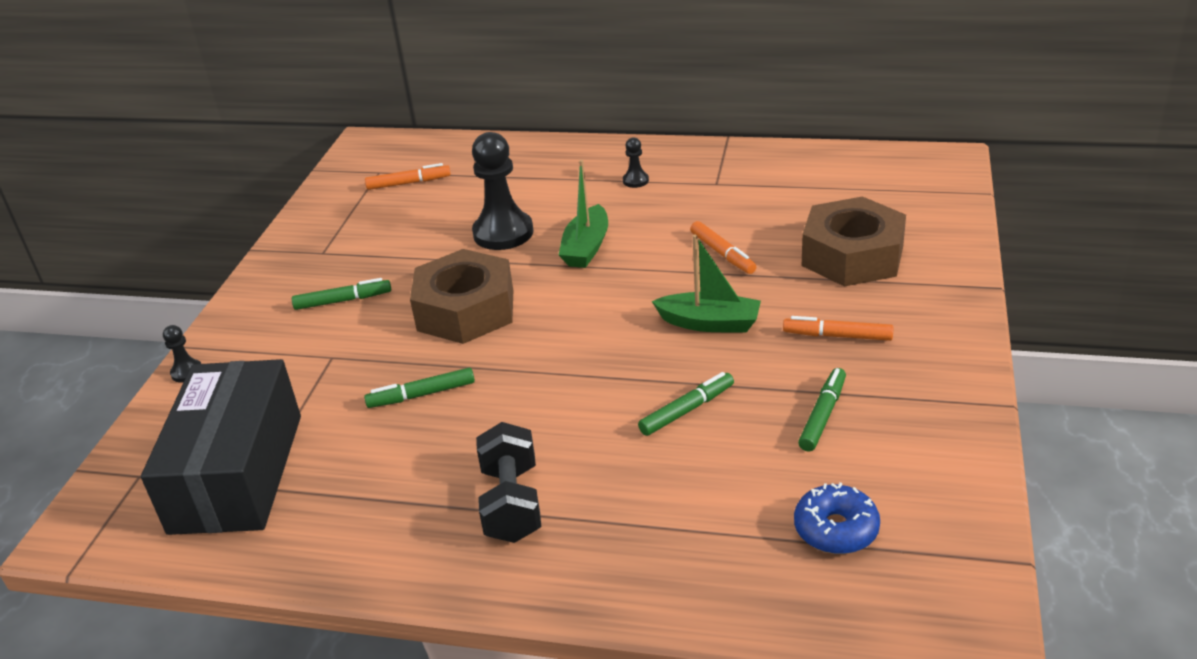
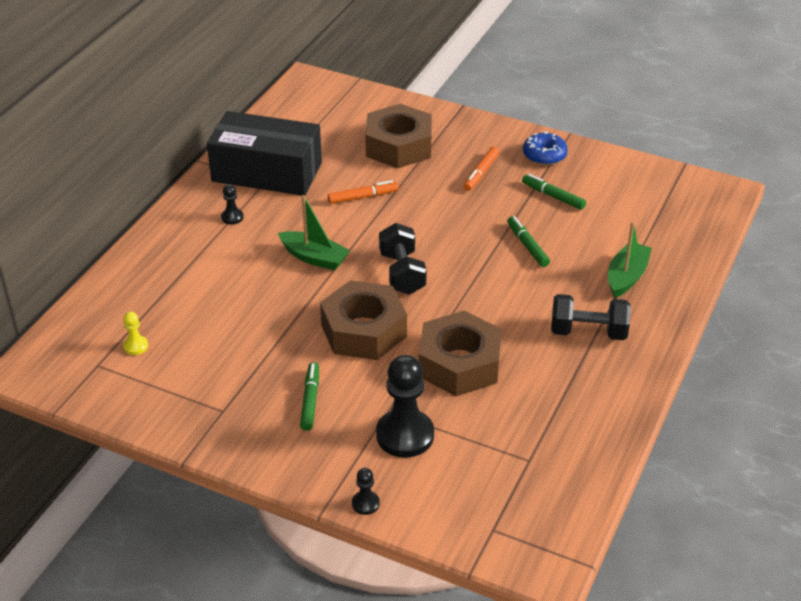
camera: 80 degrees left, 5 degrees up
(237, 472) = (510, 469): black box -> black box (267, 172)
(409, 183) = (136, 346): orange marker -> yellow pawn
(421, 395) = (459, 364): green marker -> brown nut
(503, 233) = (263, 298): black pawn -> black pawn (405, 435)
(581, 315) = (402, 273): none -> black dumbbell
(710, 323) = (442, 219): green boat -> green boat (626, 277)
(836, 529) = (646, 214): blue donut -> blue donut (544, 155)

